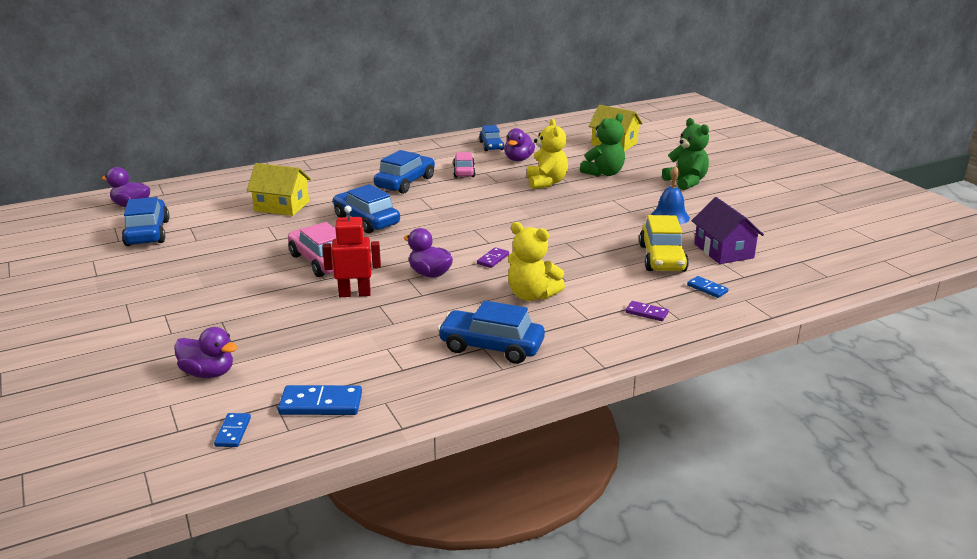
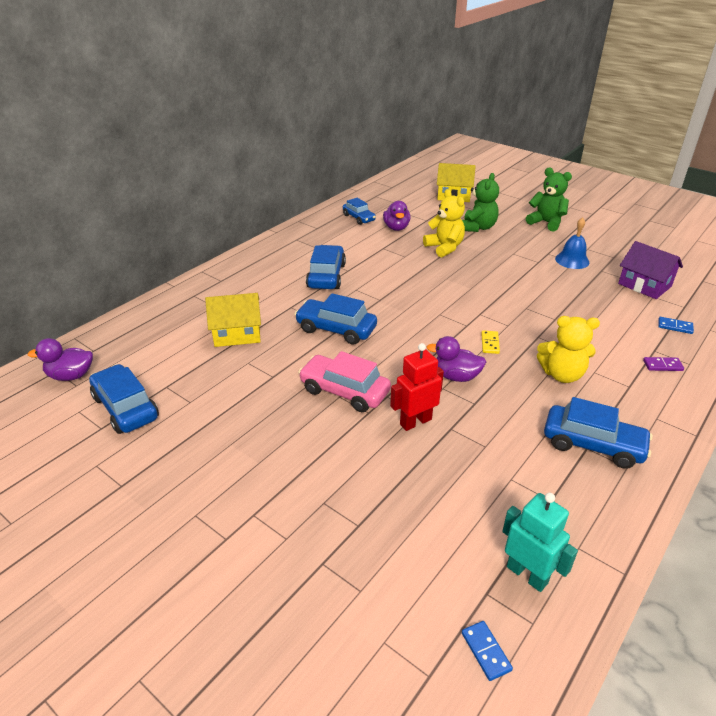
camera: 25 degrees left, 10 degrees up
(208, 373) = (380, 579): purple duck -> none
(321, 404) = (527, 574): blue domino -> turquoise robot
(464, 172) = (365, 251): pink car -> none
(491, 347) = (593, 444): blue car -> blue car turned 150 degrees counterclockwise
(493, 259) = (490, 343): purple domino -> yellow domino
(662, 258) = (612, 305): yellow car -> none

